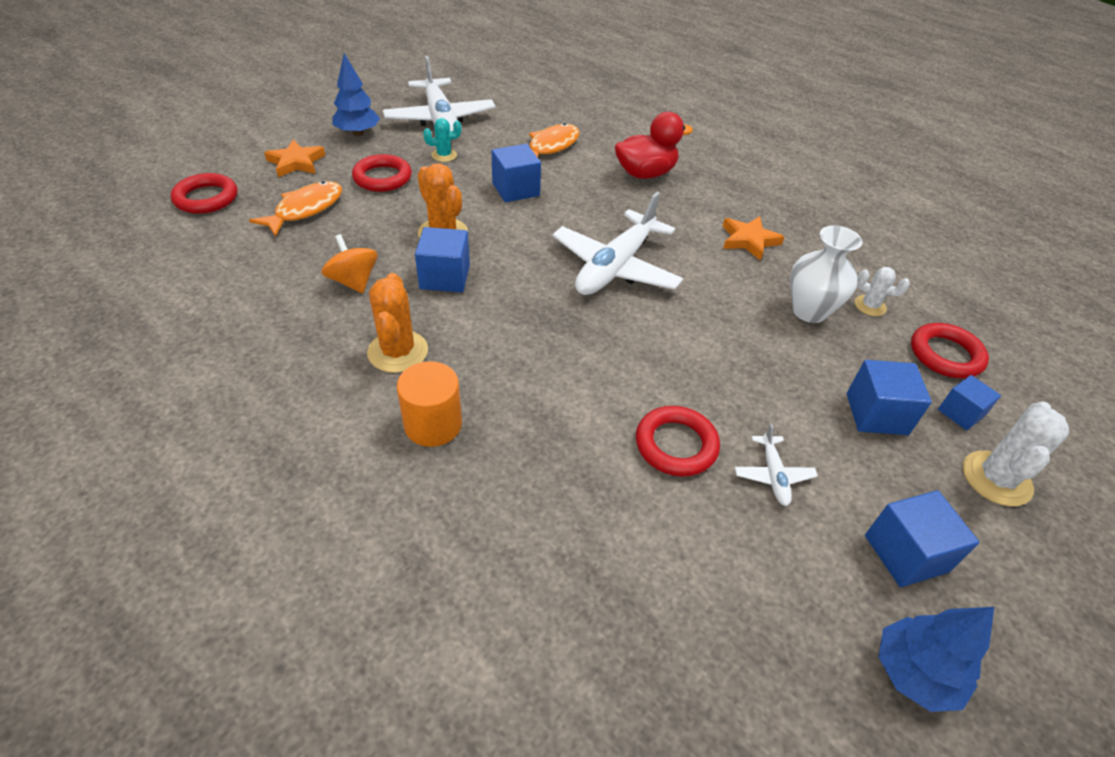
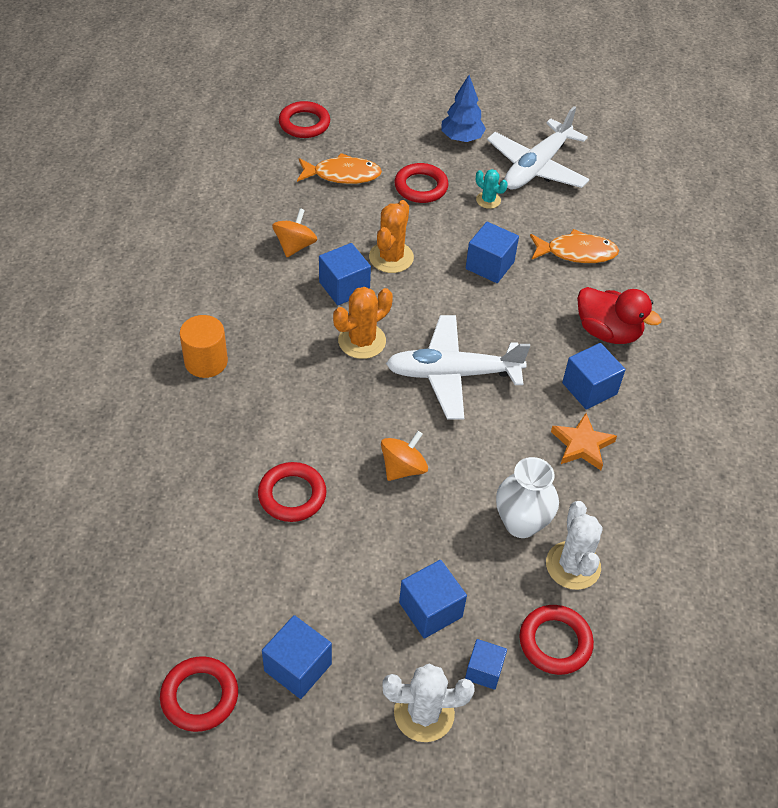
camera: 55 degrees right, 5 degrees up
(296, 162) = (388, 134): orange star -> none
(398, 351) = (251, 308): orange cactus -> orange cactus (362, 341)
(694, 209) = (589, 388): none -> blue cube
(699, 349) = (403, 468): none -> orange spinning top
(773, 475) = (309, 563): white plane -> none
(870, 306) = (573, 565): white cactus -> white cactus, size x1.71
(914, 673) = (200, 696): blue tree -> red ring

